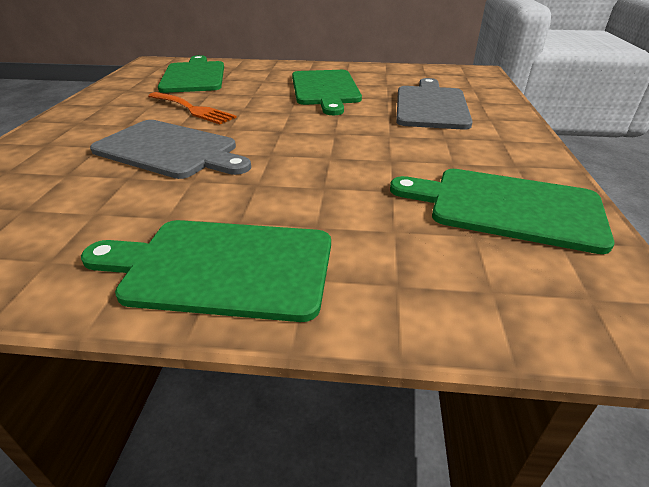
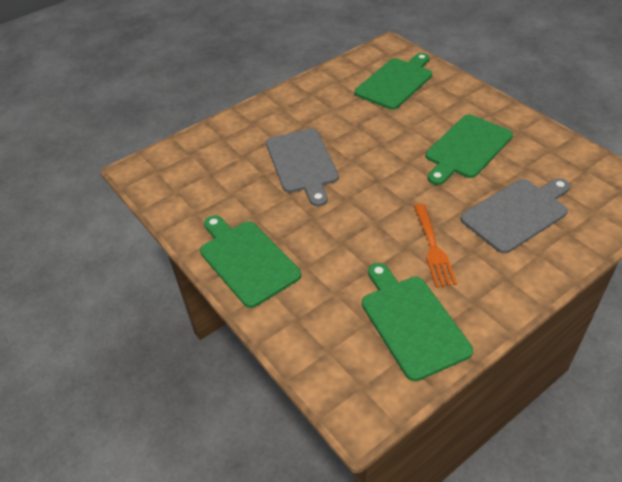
camera: 50 degrees right, 10 degrees up
(192, 109) = (353, 127): orange fork -> orange fork (433, 248)

